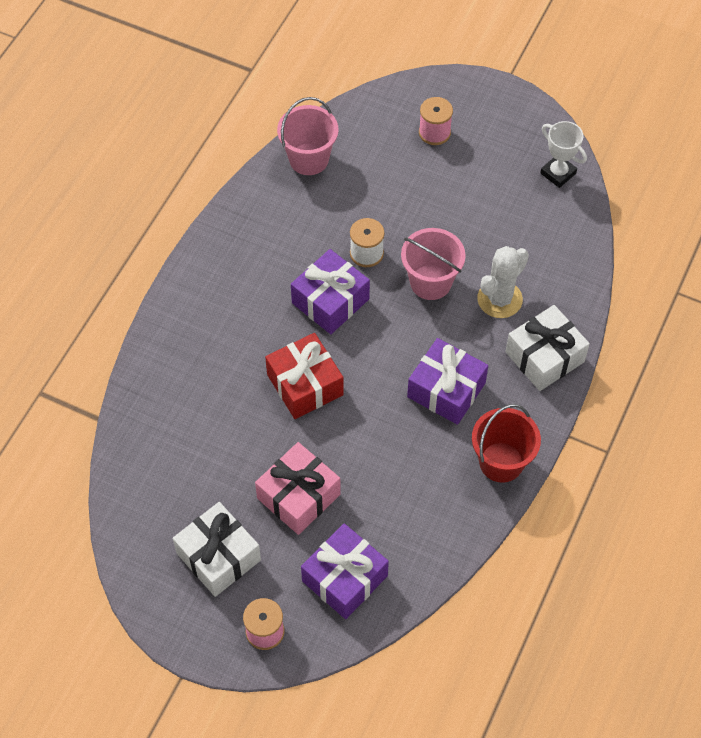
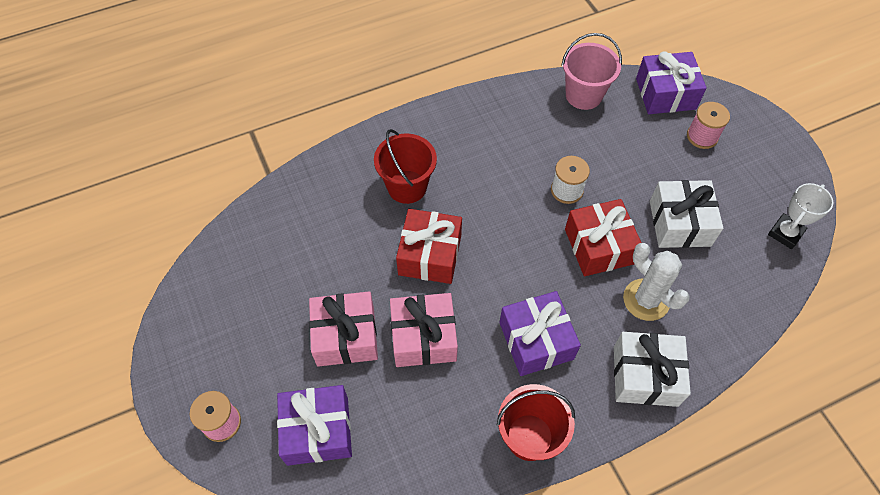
camera: 40 degrees right, 0 degrees up
(218, 556) = (247, 336): white gift -> white gift (680, 223)
(233, 343) = (407, 187): none -> red bucket
(330, 301) = (506, 206): purple gift -> purple gift (665, 94)
(360, 451) = (423, 337): none -> pink gift
(430, 282) = (599, 246): pink bucket -> red gift
(499, 299) = (646, 300): white cactus -> white cactus turned 60 degrees clockwise
(558, 173) = (785, 233): white trophy -> white trophy turned 45 degrees clockwise

